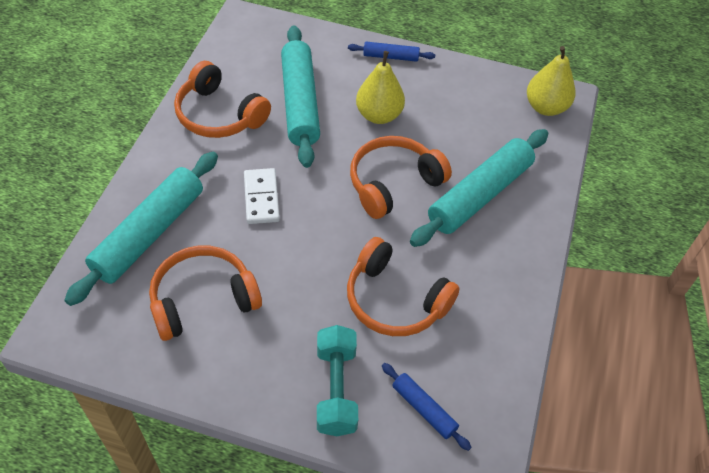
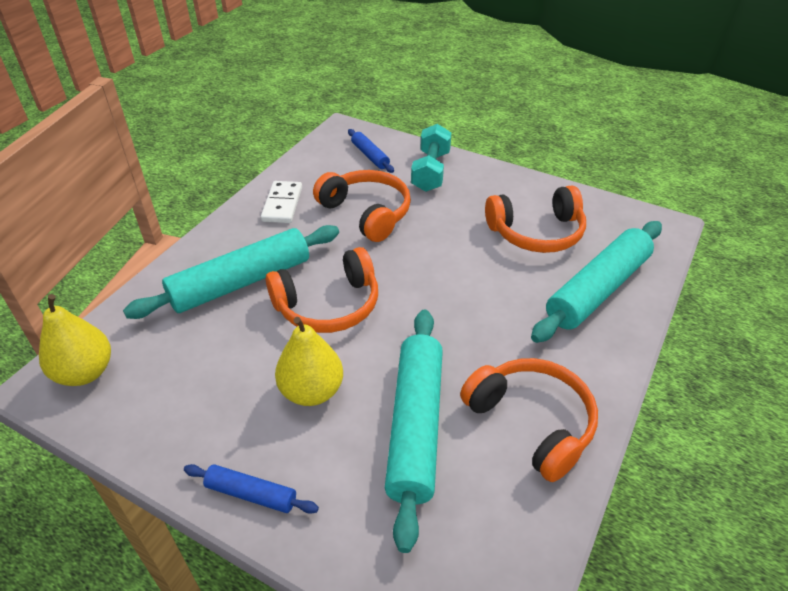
camera: 165 degrees left, 10 degrees down
(261, 198) = (478, 309): white domino -> white domino (282, 204)

